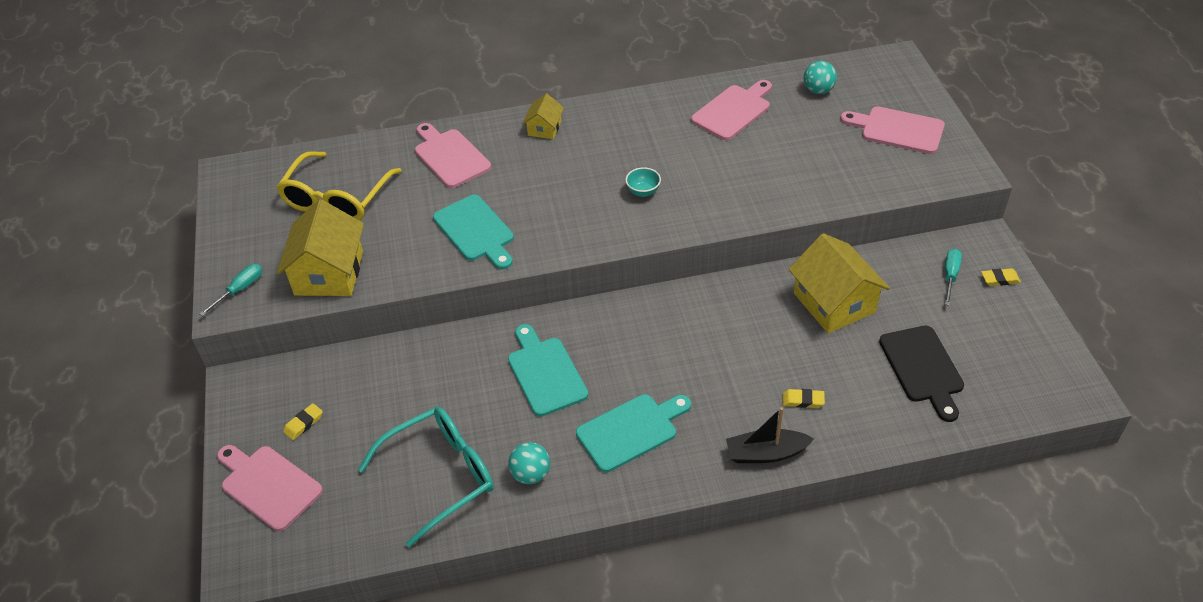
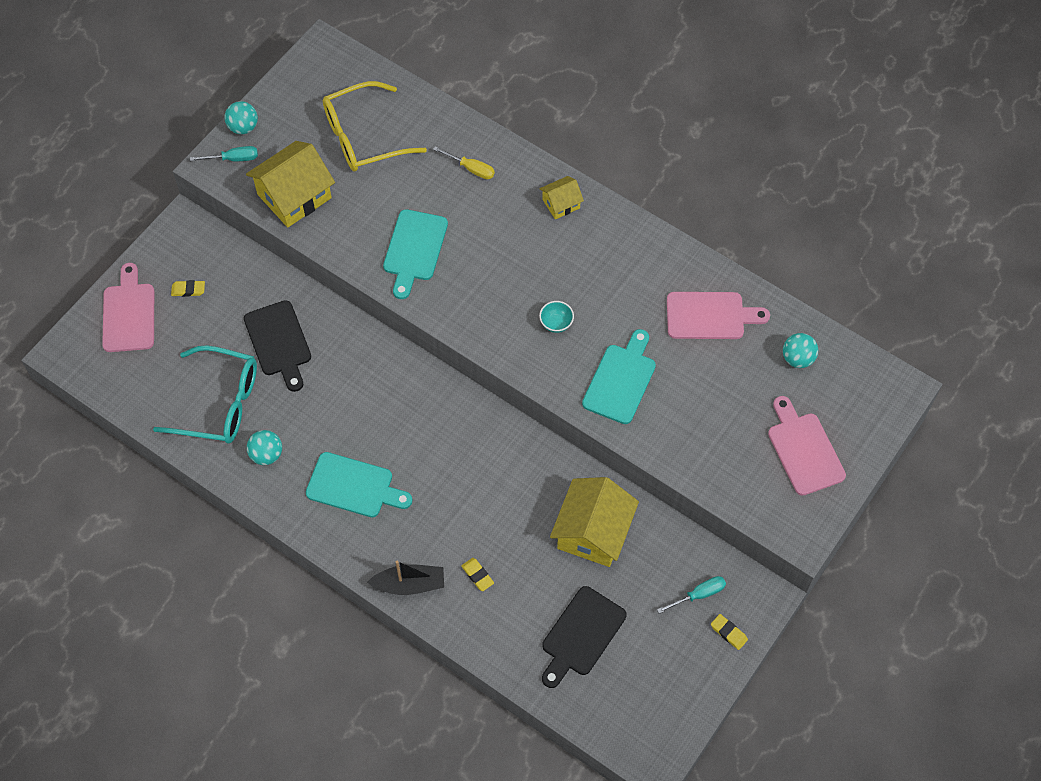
camera: 45 degrees right, 15 degrees up
(221, 264) = (243, 127): none -> turquoise ball
(434, 392) = (279, 342): none -> black cutting board
(450, 156) = (471, 169): pink cutting board -> yellow screwdriver
(545, 373) = (355, 395): turquoise cutting board -> turquoise cutting board (621, 380)
(766, 453) = (409, 584): black boat -> black boat turned 135 degrees clockwise

